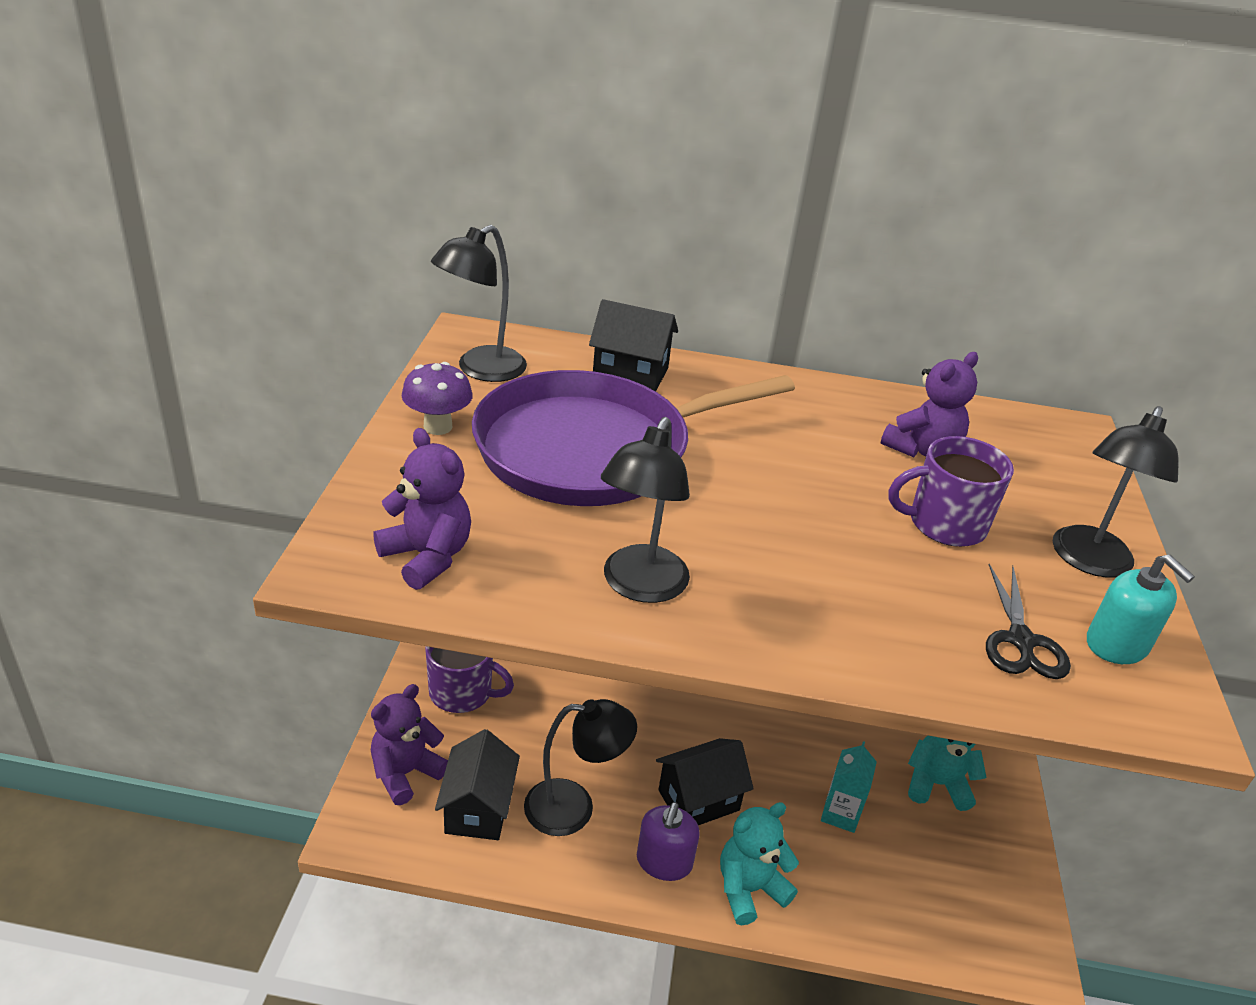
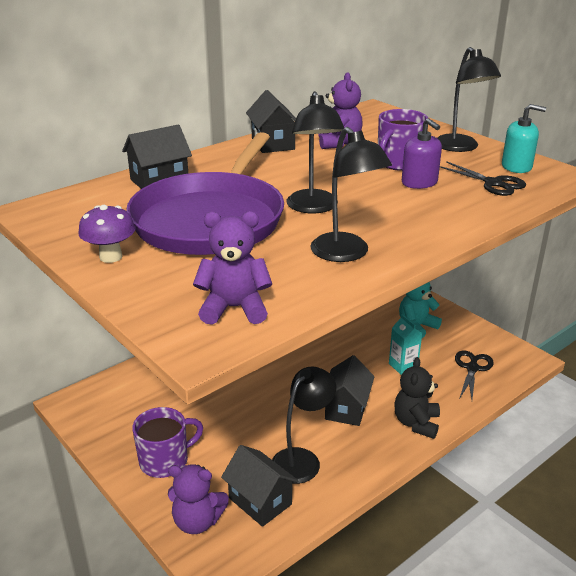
camera: 45 degrees left, 5 degrees down
(405, 773) = (197, 521): purple teddy bear -> purple teddy bear turned 75 degrees counterclockwise
(481, 370) = (76, 221): black lamp -> black lamp (313, 207)
(664, 861) = (371, 444): purple soap dispenser -> purple soap dispenser (419, 182)
(749, 889) = (416, 423): turquoise teddy bear -> black teddy bear
(837, 402) = (273, 144): none -> black house
(927, 896) = (472, 368): none -> black scissors

